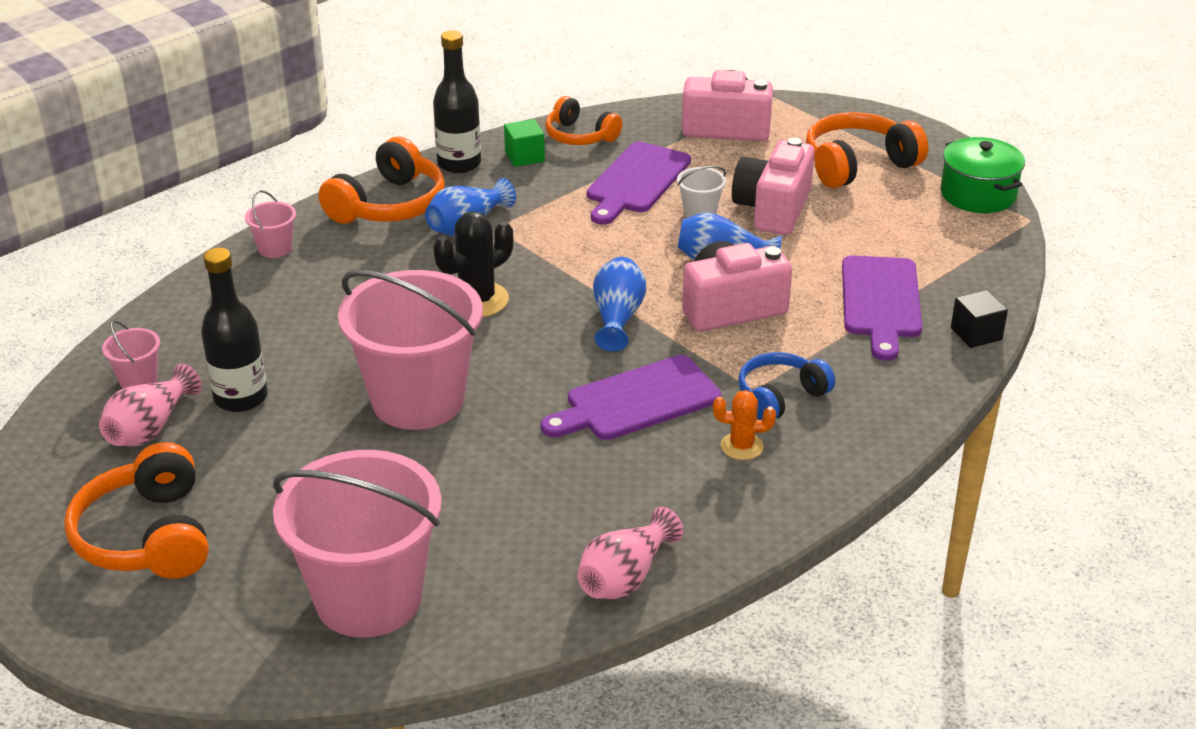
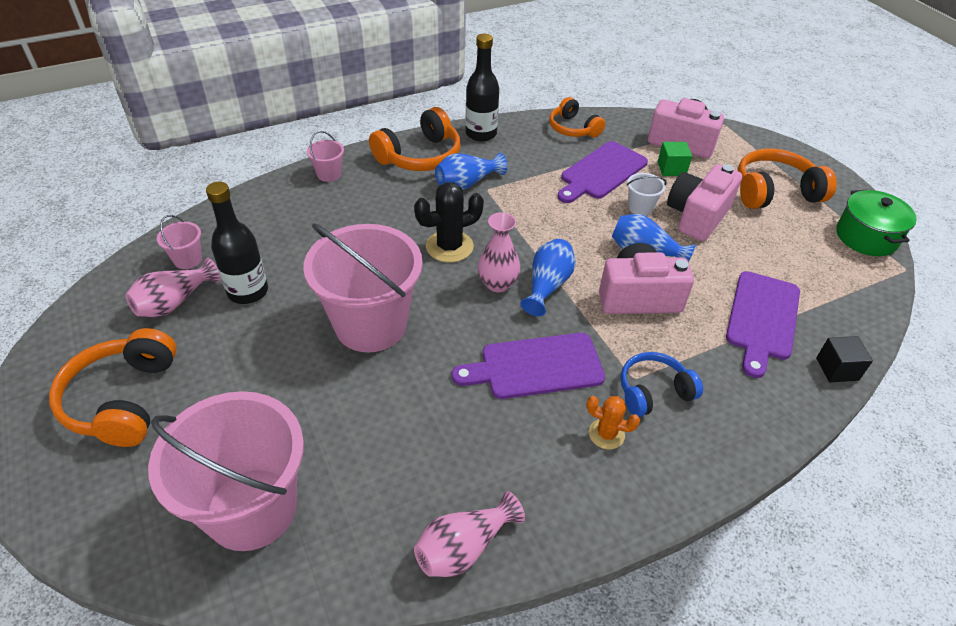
camera: 15 degrees right, 10 degrees up
(524, 157) = (528, 137): green cube -> green cube (671, 169)
(555, 328) = (497, 284): none -> pink vase

